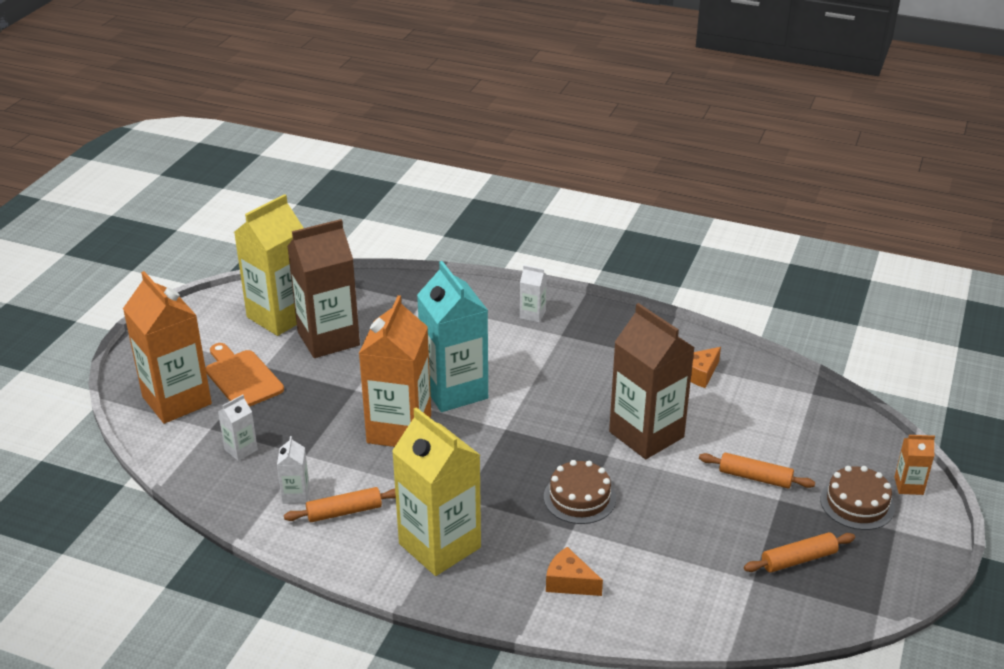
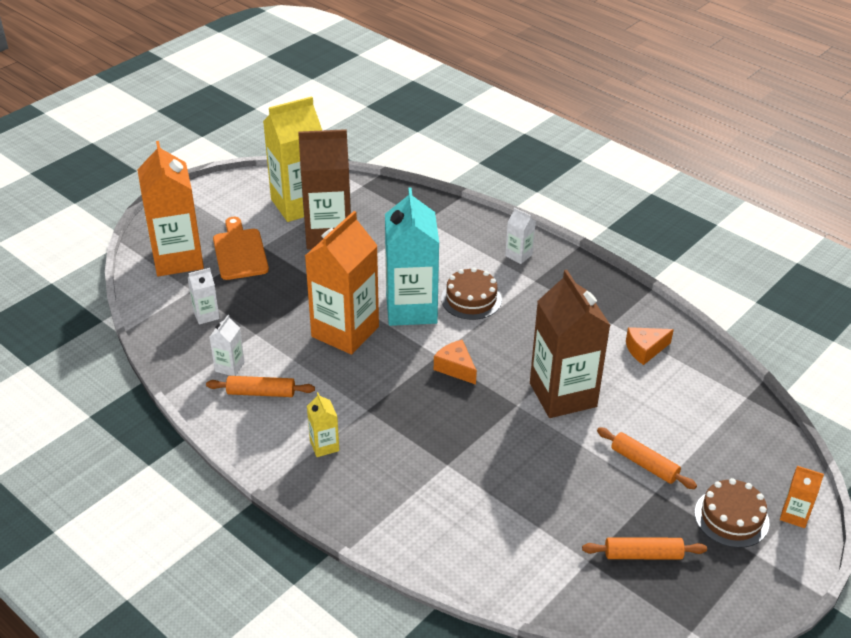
camera: 20 degrees right, 5 degrees up
(439, 545) = (324, 446): yellow carton -> yellow carton, size x0.44
(569, 582) = (418, 512): orange cheese -> orange cheese (455, 368)
(579, 498) = (469, 437): brown cake -> brown cake (471, 299)

